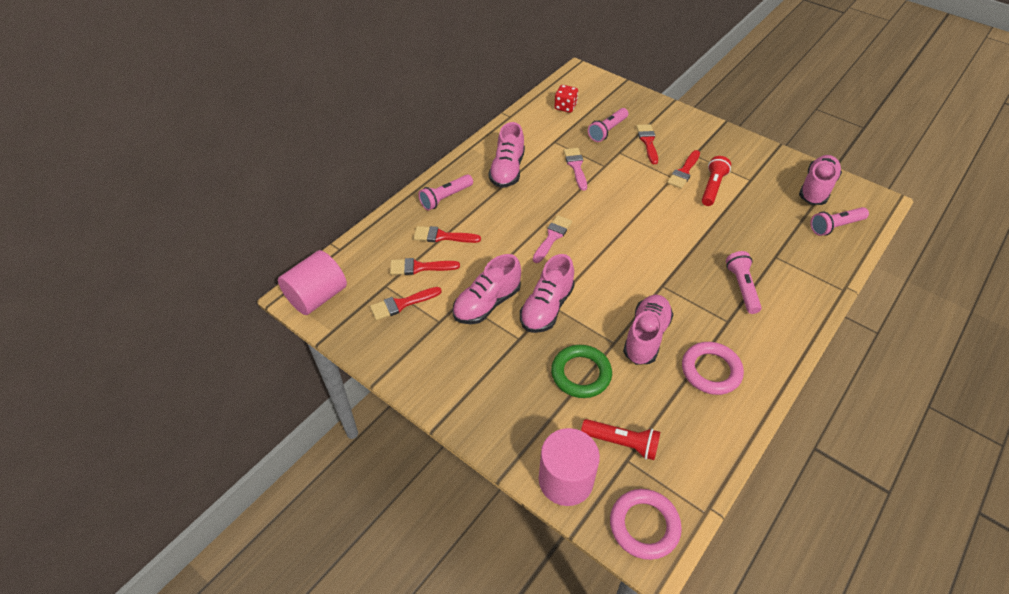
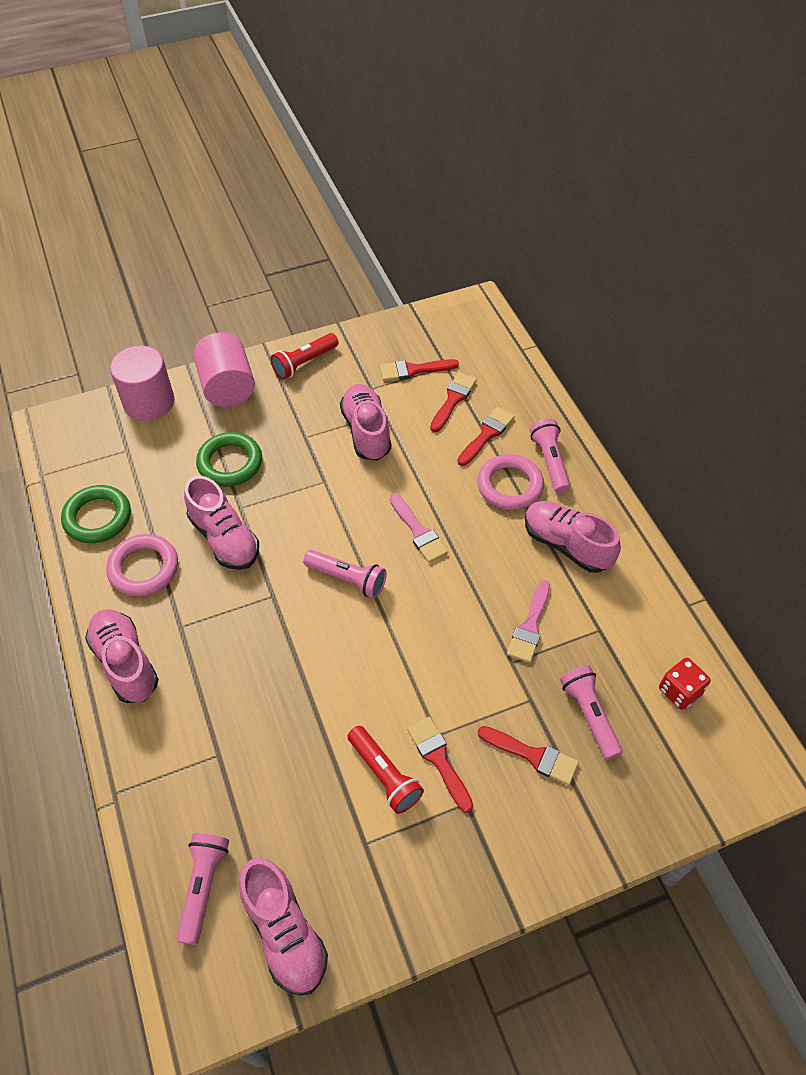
camera: 120 degrees right, 5 degrees up
(317, 297) = (466, 317): pink cylinder -> pink cylinder (227, 387)
(402, 304) = (413, 370): red brush -> red brush turned 105 degrees counterclockwise
(546, 308) = (324, 476): pink shoe -> pink shoe (126, 663)
(576, 166) = (530, 626): pink brush -> pink brush turned 90 degrees clockwise
(622, 443) = (143, 455): red flashlight -> red flashlight (304, 363)
(644, 525) = (71, 430): pink ring -> pink ring (509, 485)
(702, 433) = (97, 517): none -> green ring
(741, 287) = (208, 676): pink flashlight -> pink flashlight (347, 579)

